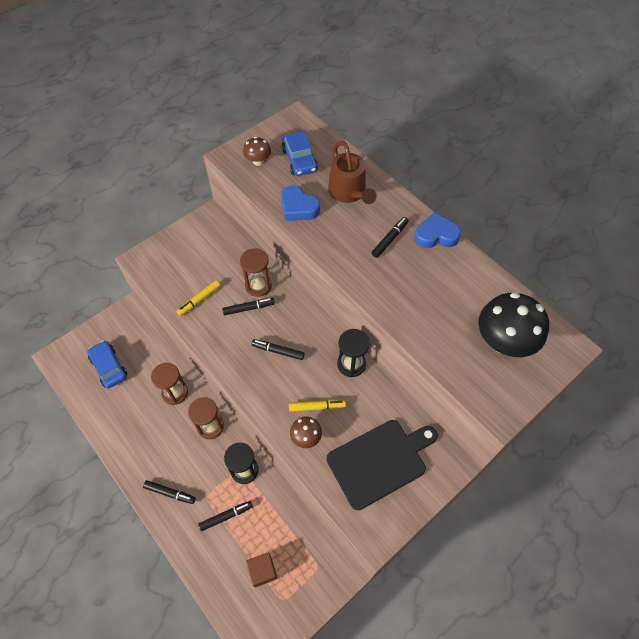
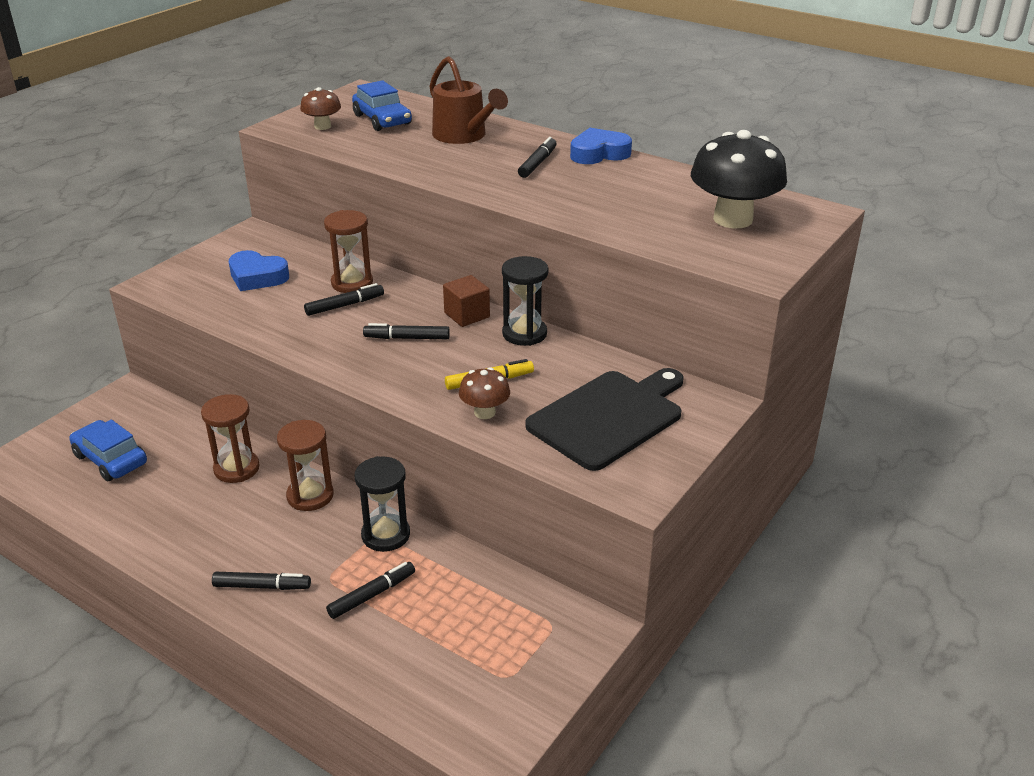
camera: 15 degrees left, 25 degrees down
(199, 300) = (263, 308): yellow marker -> none
(262, 571) = (459, 648): brown cube -> brown cube (467, 315)
(298, 208) = (397, 154): blue heart -> blue heart (257, 277)

